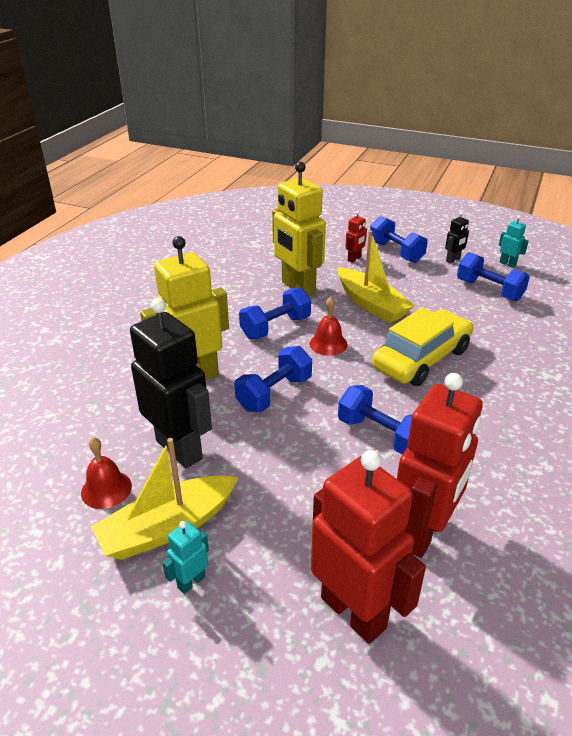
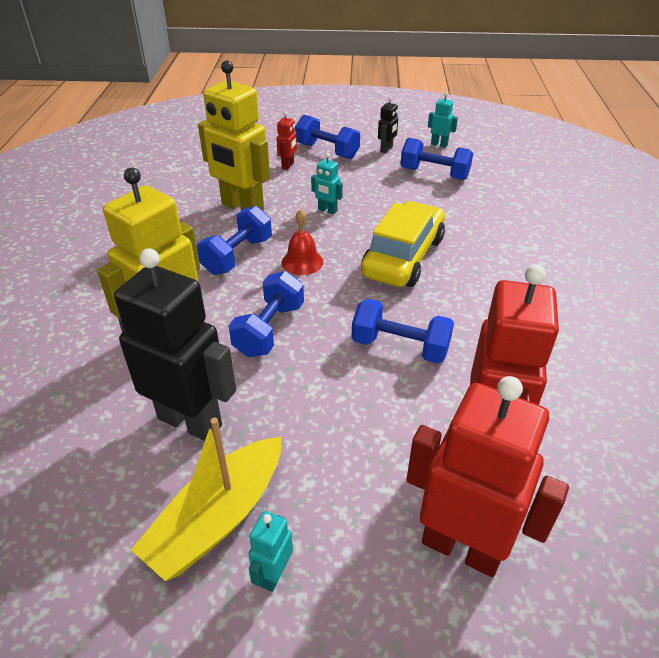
camera: 20 degrees left, 5 degrees up
(106, 489) = (122, 495): red bell -> none
(371, 304) = (327, 210): yellow boat -> turquoise robot

